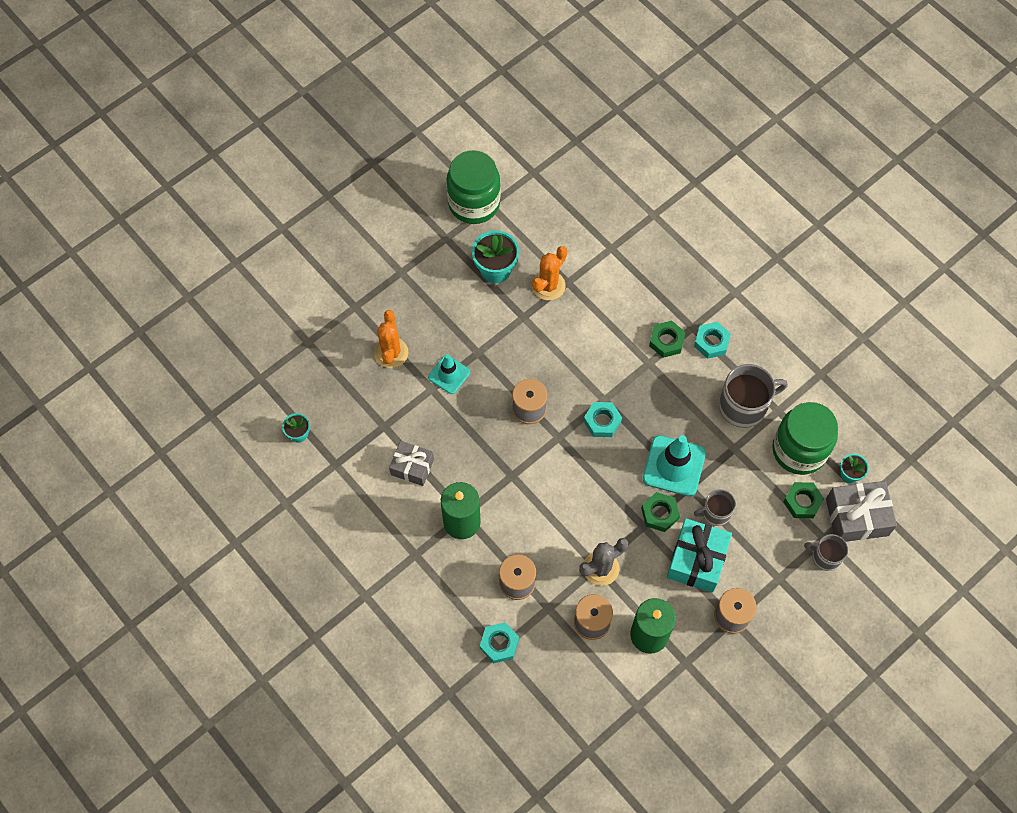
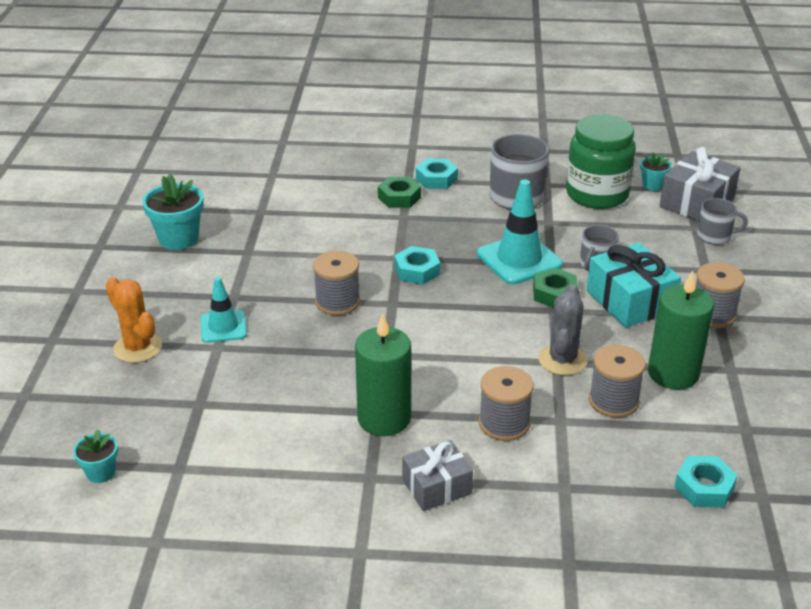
camera: 45 degrees left, 30 degrees down
(412, 467) = (273, 413): grey gift -> grey gift (436, 487)
(474, 203) = (101, 213): green jar -> none
(499, 644) = (557, 482): turquoise nut -> turquoise nut (704, 487)
(548, 286) = (245, 222): orange cactus -> none
(802, 502) = (647, 219): green nut -> none
(825, 557) = (715, 236): grey mug -> grey mug turned 150 degrees counterclockwise

